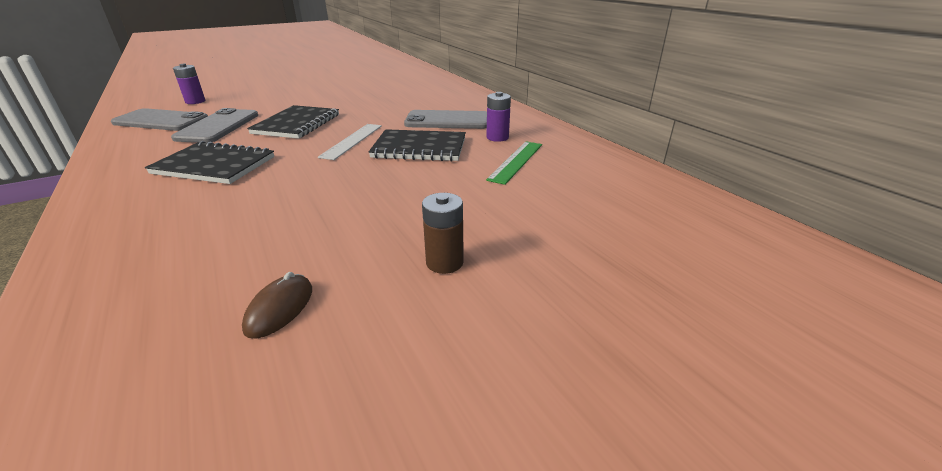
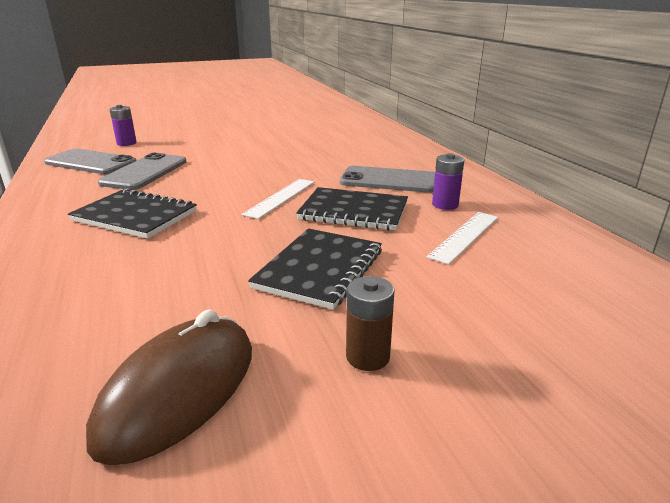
camera: 10 degrees right, 5 degrees down
(280, 308) = (179, 392): brown mouse -> brown mouse, size x2.04
(297, 124) = (224, 174): black notebook -> black notebook (319, 269)
(516, 161) = (465, 236): green ruler -> white ruler

